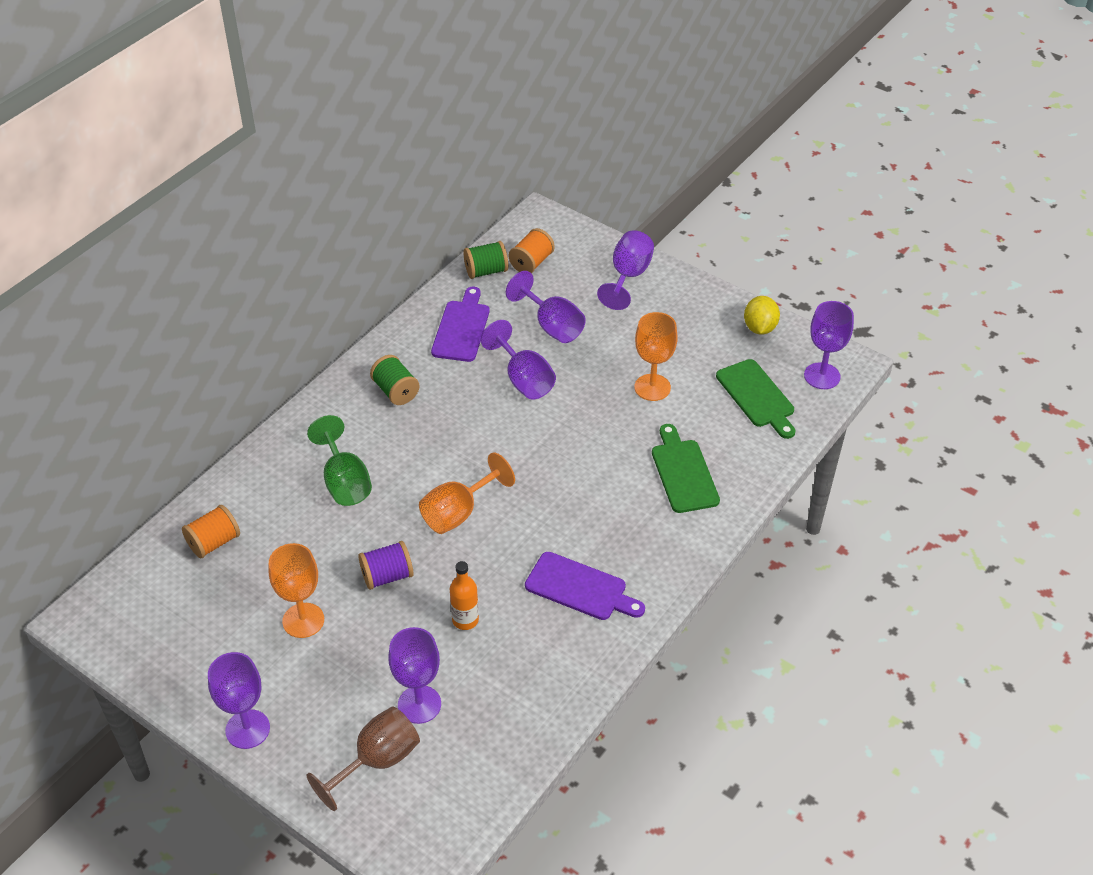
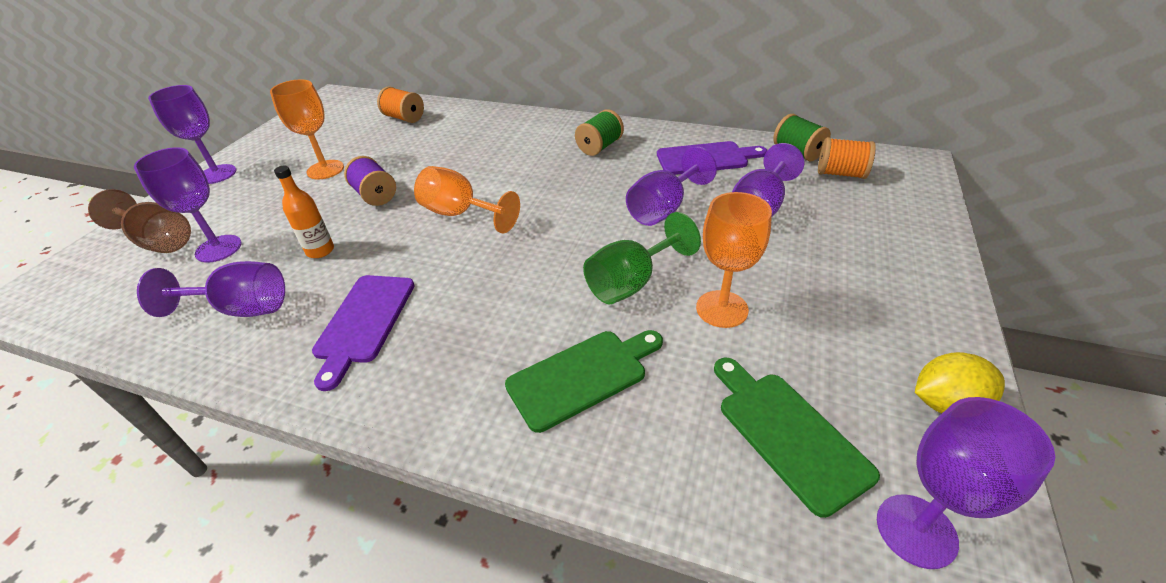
camera: 75 degrees right, 5 degrees down
(344, 482) = (481, 150): green goblet -> green goblet (631, 282)
(628, 276) = (899, 243): purple goblet -> purple goblet (241, 309)
(757, 396) = (788, 433): green cutting board -> green cutting board turned 105 degrees clockwise

